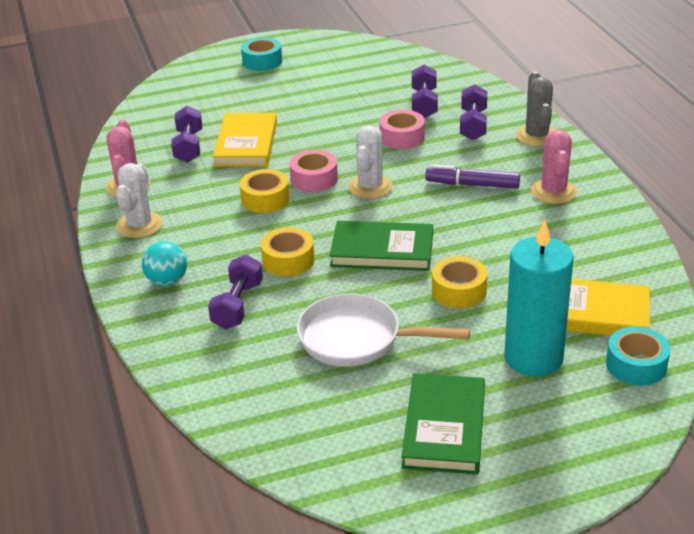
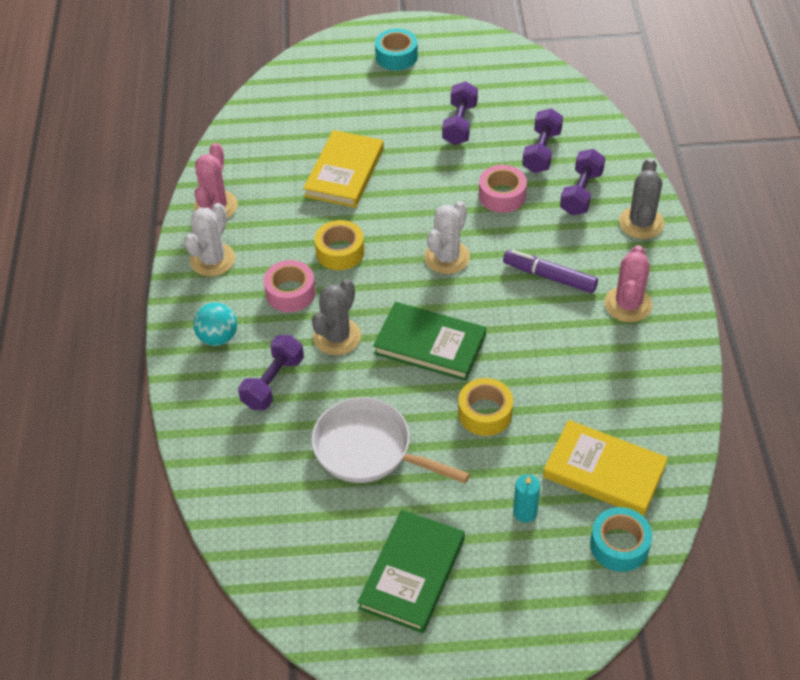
camera: 15 degrees right, 15 degrees up
(189, 146) = (288, 164): purple dumbbell -> purple dumbbell (460, 124)
(288, 260) = (337, 337): yellow tape -> grey cactus
(314, 179) = (395, 235): pink tape -> pink tape (290, 293)
(533, 358) = (525, 512): turquoise candle -> turquoise candle, size x0.42

